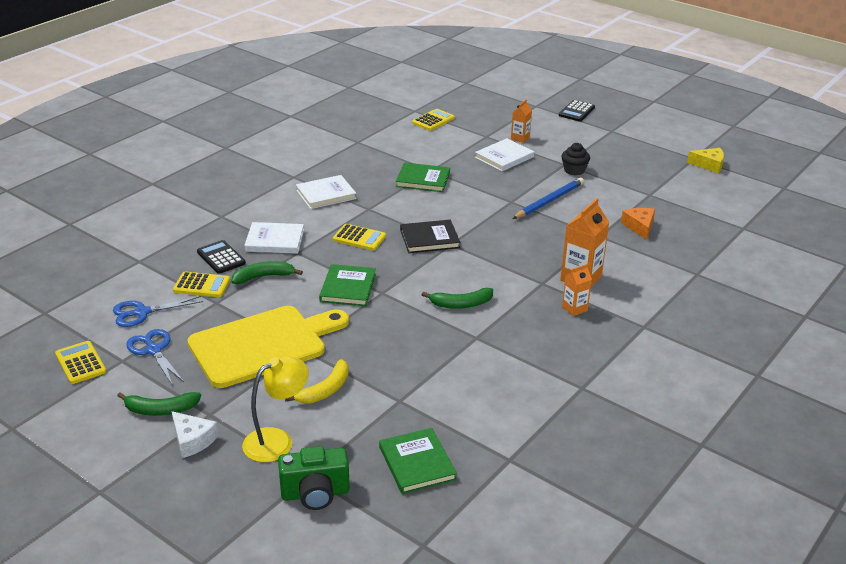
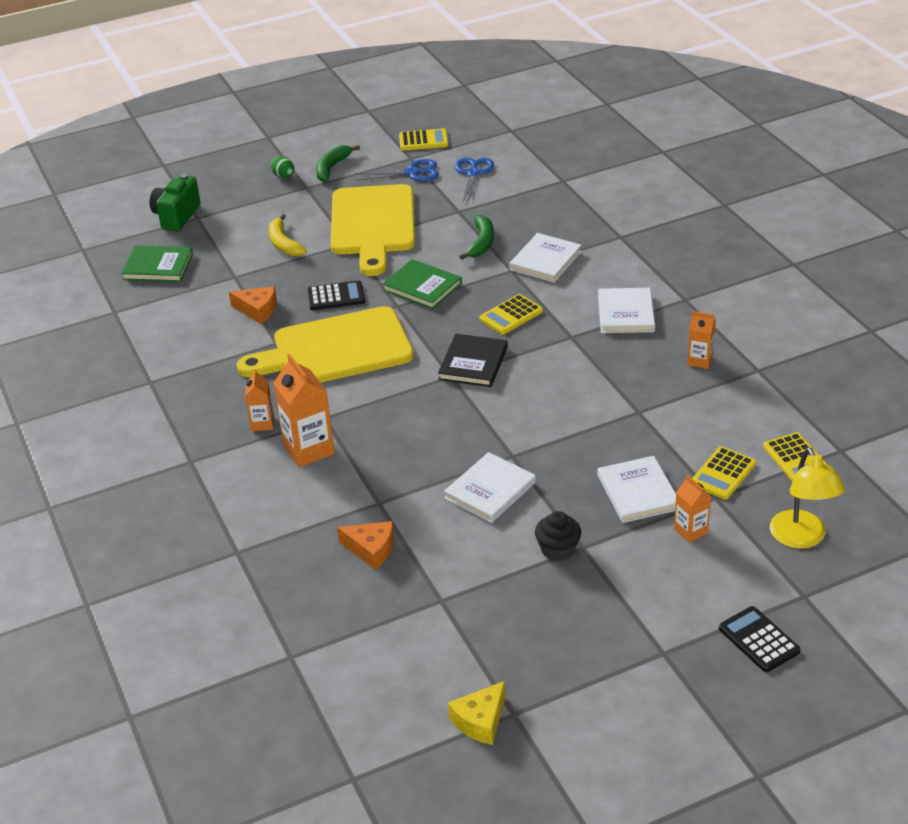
camera: 120 degrees right, 5 degrees up
(192, 440) = (284, 176): white cheese -> green egg
(202, 285) = (493, 207): yellow calculator -> yellow calculator (723, 474)
(221, 258) = (535, 224): black calculator -> black calculator (336, 296)
(277, 440) = (247, 211): yellow lamp -> yellow lamp (801, 538)
(362, 160) = (700, 361): none -> orange carton
(423, 180) = (616, 397): green book -> none
(440, 365) = (258, 310): none -> orange cheese
(461, 304) = (336, 349): green banana -> yellow cutting board
(549, 201) = (490, 490): blue pencil -> white book

